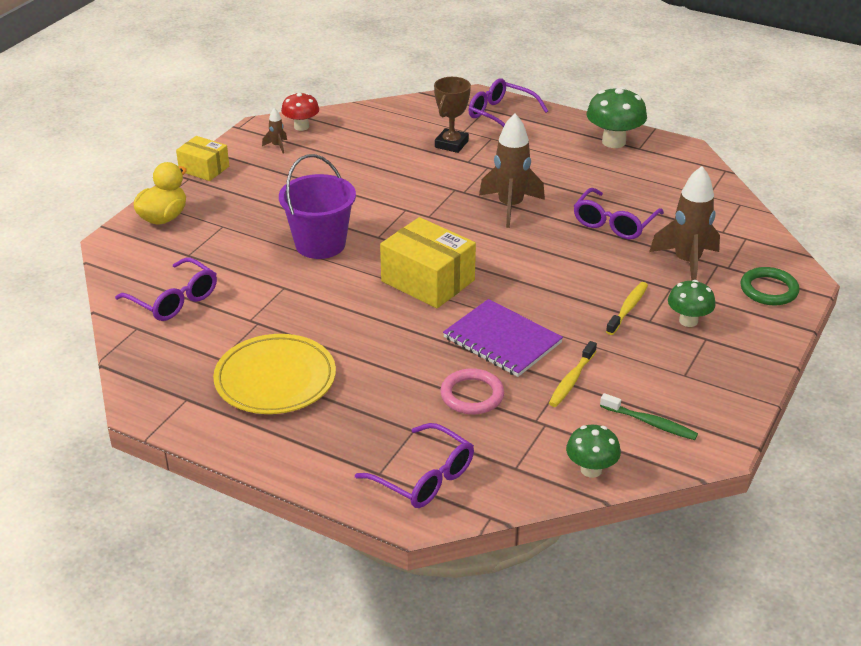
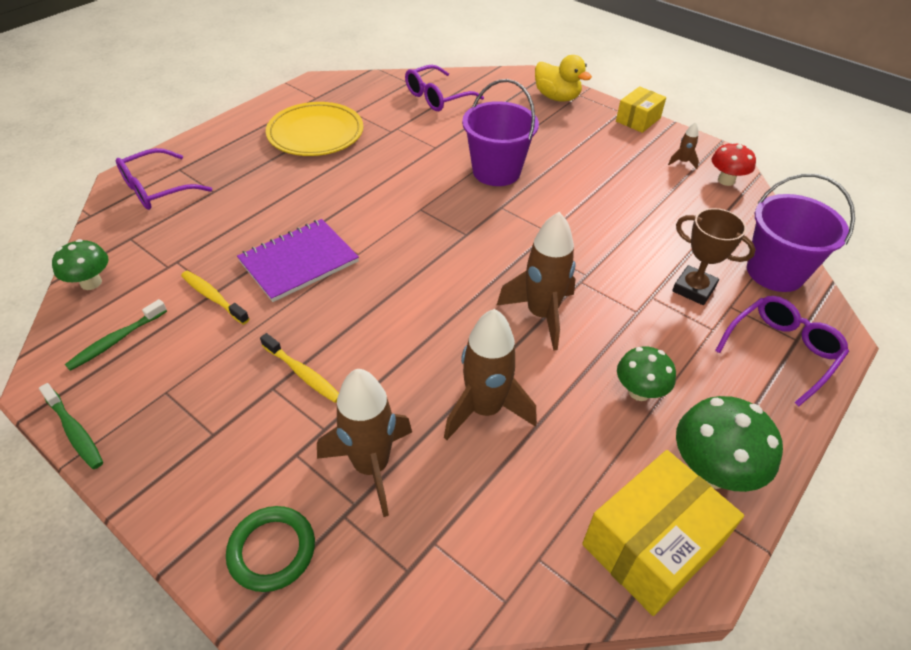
camera: 100 degrees right, 10 degrees up
(418, 112) = (775, 272): none -> purple bucket
(428, 281) = (415, 228): yellow box -> yellow box (651, 545)
(472, 395) = (234, 229): pink ring -> none
(614, 223) = (485, 409): purple glasses -> brown rocket
(688, 321) = (253, 426): green mushroom -> green mushroom (639, 391)
(747, 410) = (75, 431): none -> green toothbrush

